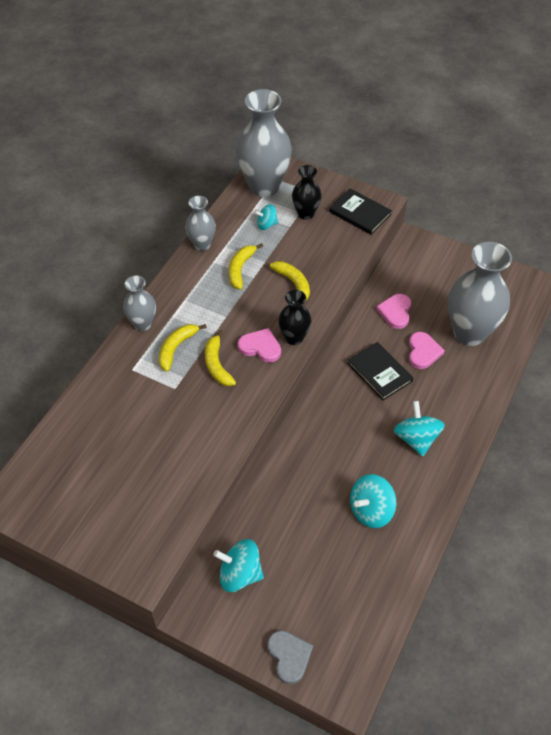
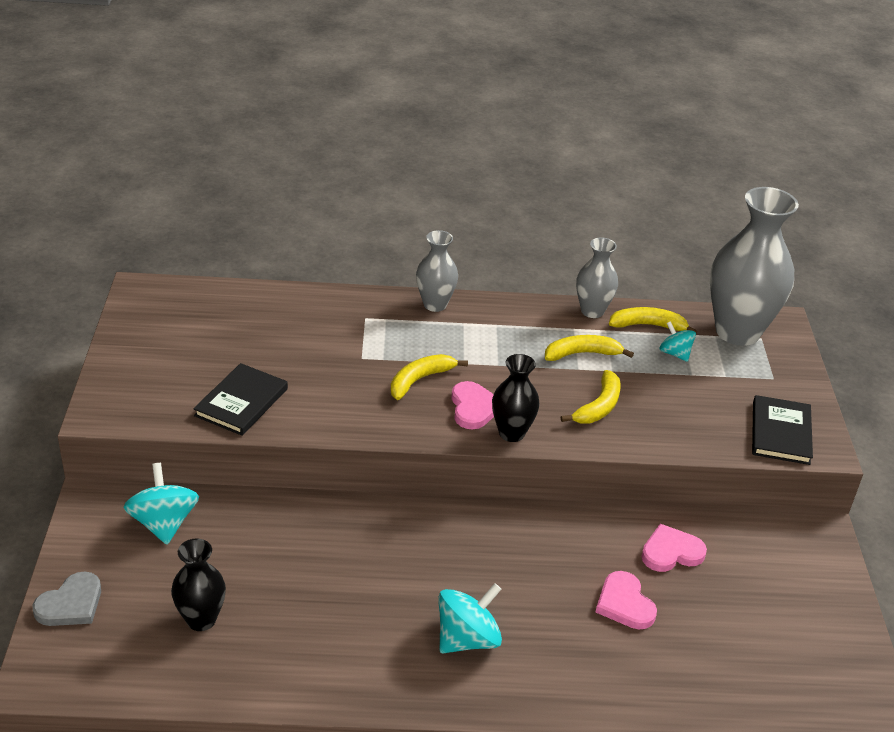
camera: 60 degrees right, 15 degrees down
(176, 348) = (420, 341): yellow banana -> yellow banana (648, 325)
(306, 214) = (728, 382): black vase -> black vase (201, 619)
(371, 510) = (320, 622): turquoise spinning top -> none
(379, 372) = (552, 565): black book -> black book (241, 402)
(423, 352) = (624, 603): pink heart -> pink heart turned 90 degrees clockwise
(469, 333) = (704, 650): grey vase -> none

